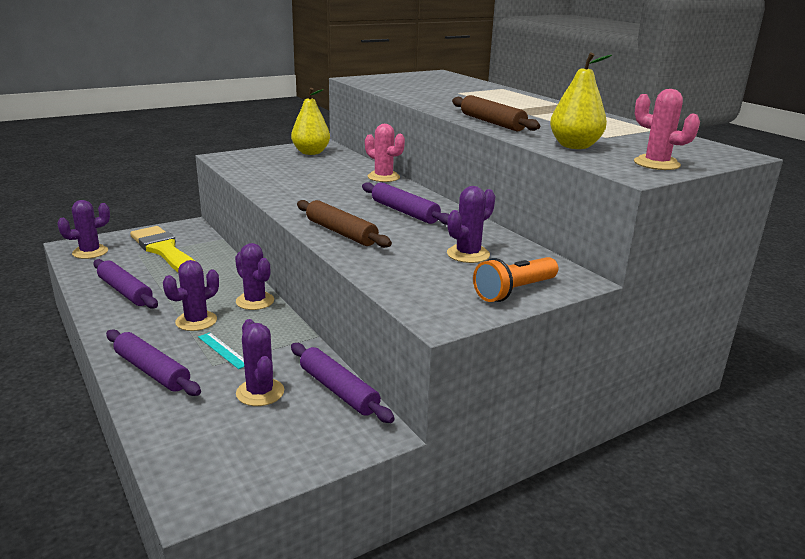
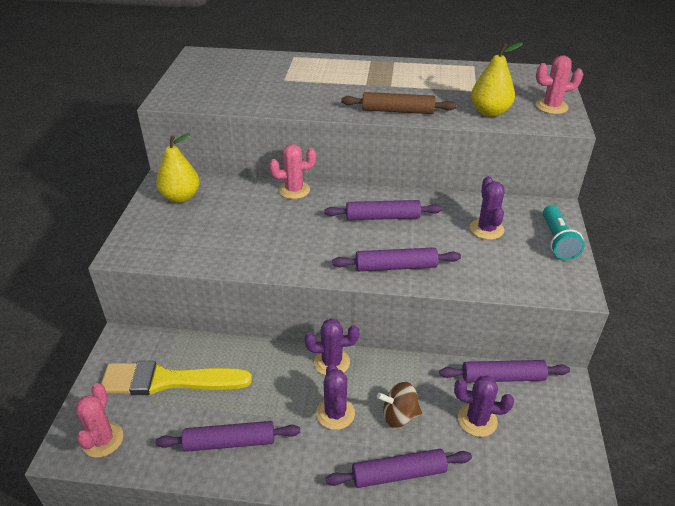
camera: 50 degrees left, 15 degrees up
(90, 252) = (102, 440): purple cactus -> pink cactus
(223, 350) = (399, 415): turquoise ruler -> brown spinning top
(341, 232) = (396, 266): brown rolling pin -> purple rolling pin
(514, 291) = (557, 241): orange flashlight -> turquoise flashlight

